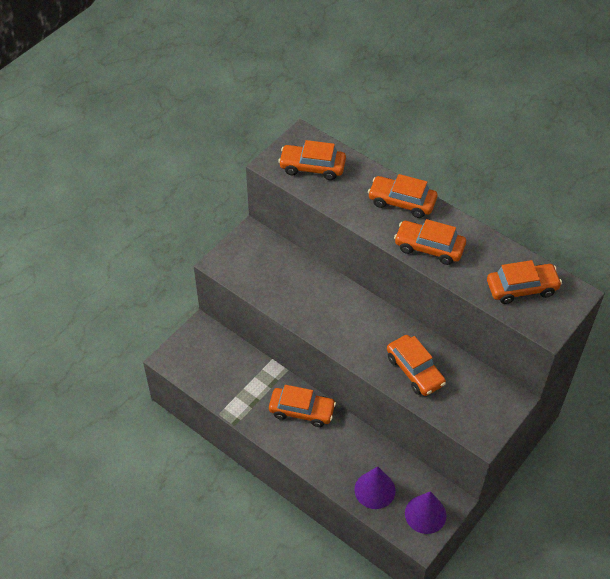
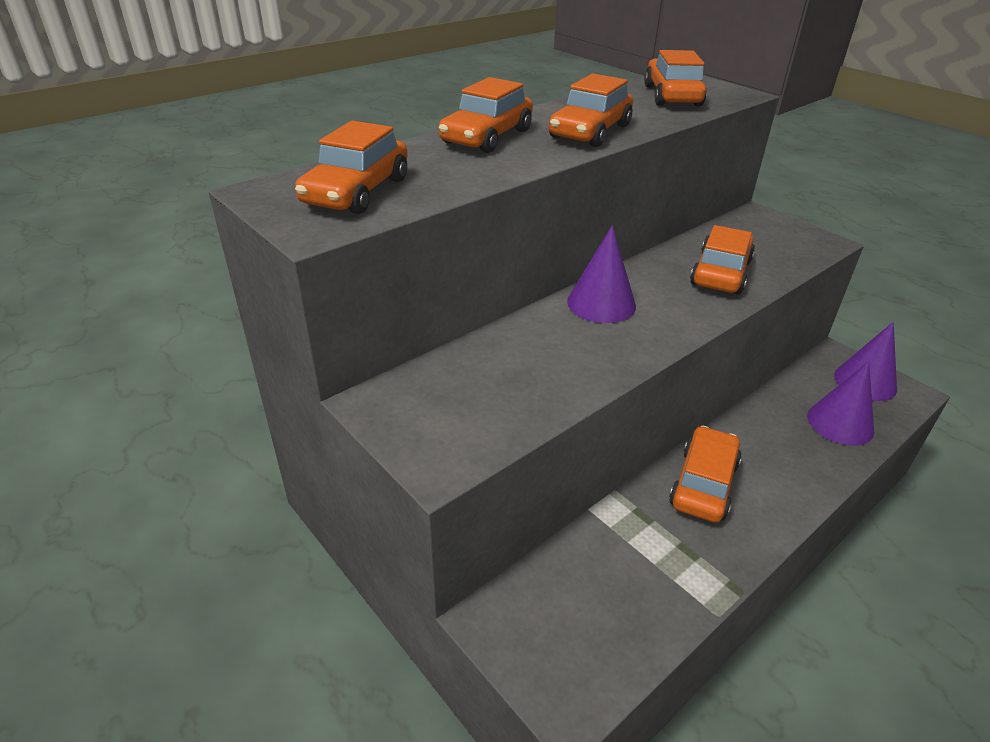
camera: 80 degrees left, 15 degrees down
(359, 310) = (601, 303): none -> purple cone
(415, 371) = (720, 273): orange car -> orange car turned 45 degrees counterclockwise

